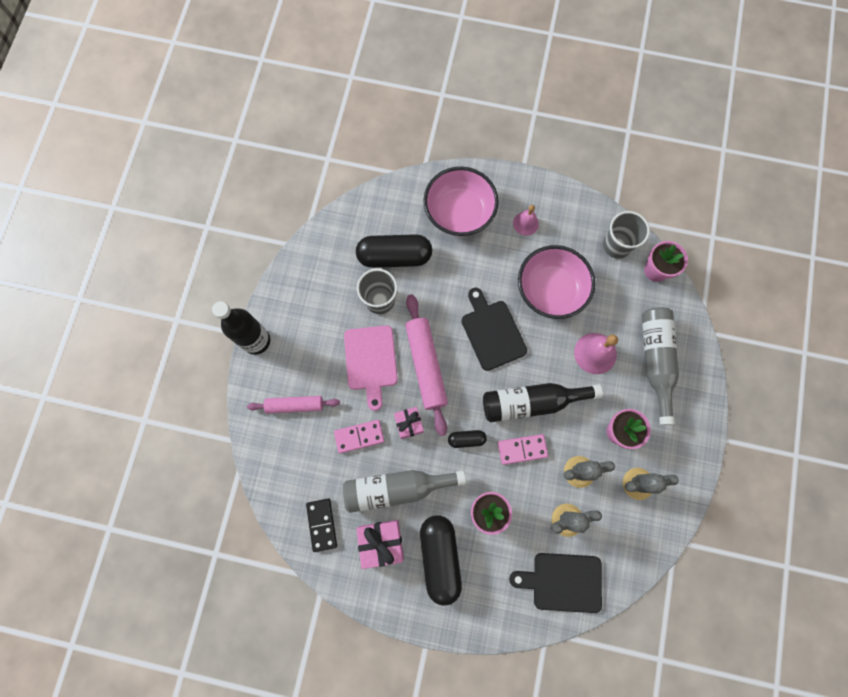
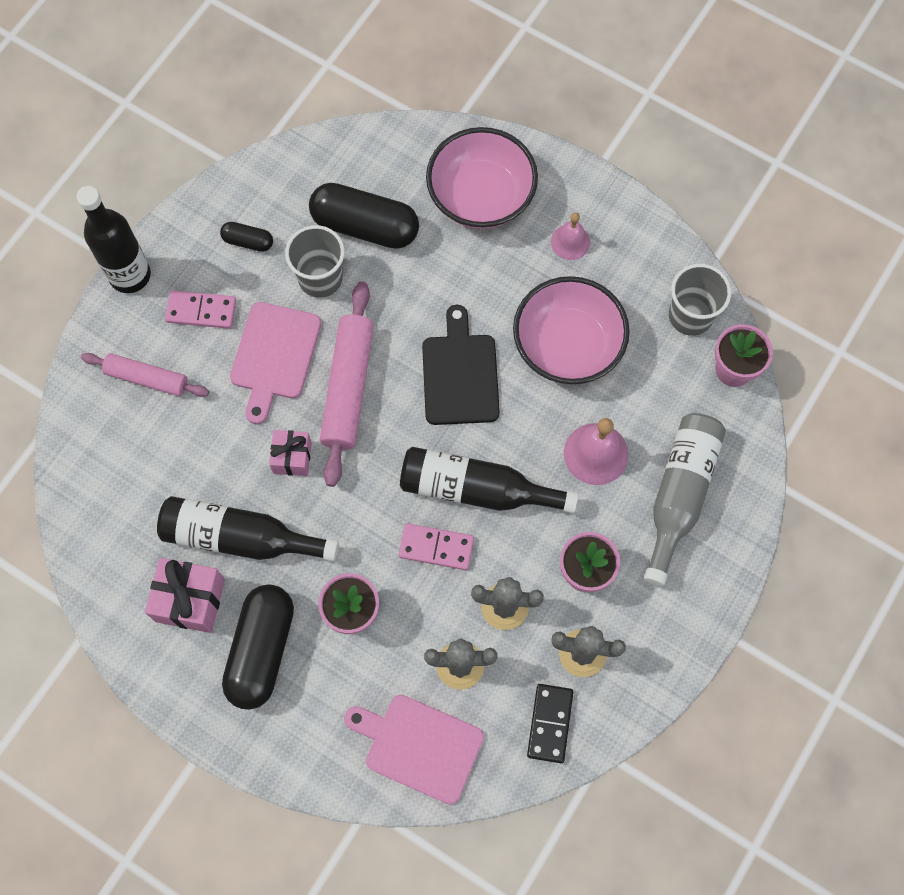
camera: 20 degrees right, 5 degrees down
(322, 524) = (119, 548): black domino -> black domino (549, 723)
(359, 436) = (217, 450): pink domino -> pink domino (201, 311)
(396, 488) = (240, 537): grey bottle -> black bottle
(466, 439) = (363, 506): black capsule -> black capsule (248, 241)
(562, 581) = (419, 746): black cutting board -> pink cutting board

